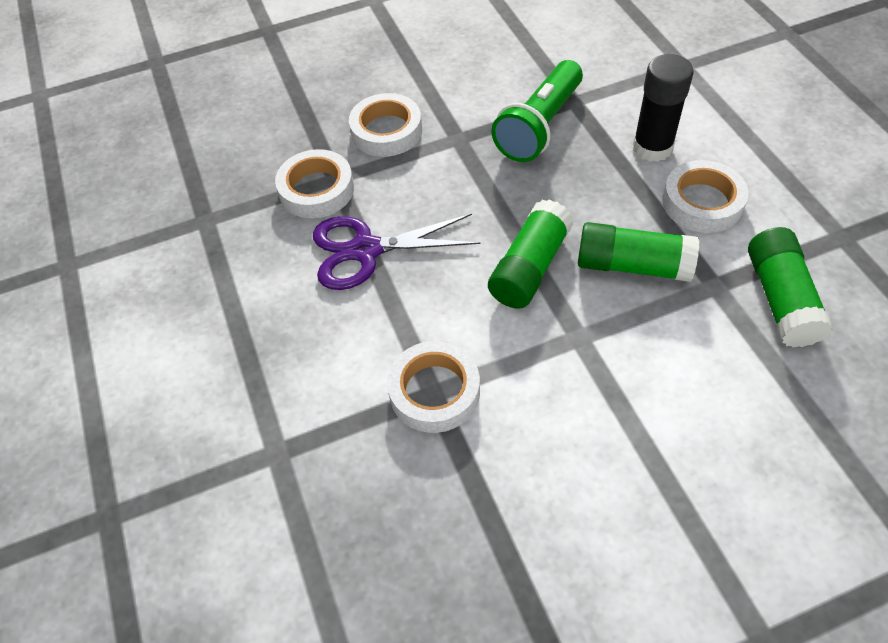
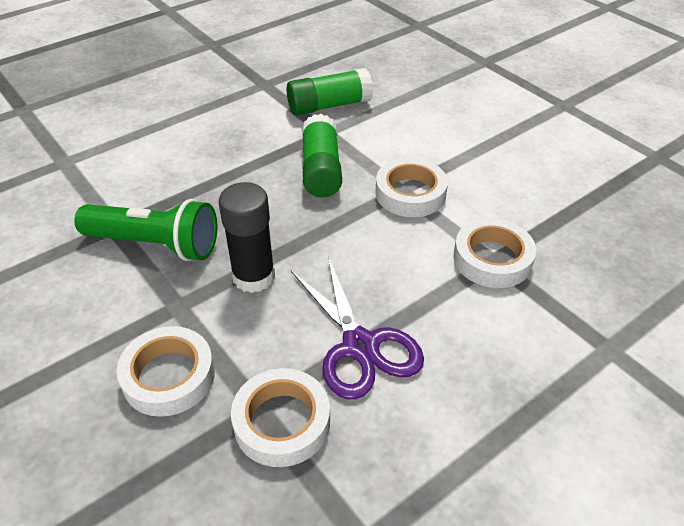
camera: 110 degrees left, 10 degrees down
(530, 268) = (342, 224): green glue stick -> none
(652, 148) = (181, 171): black glue stick -> black glue stick (254, 277)
(702, 202) = (244, 141): white tape -> white tape (410, 193)

